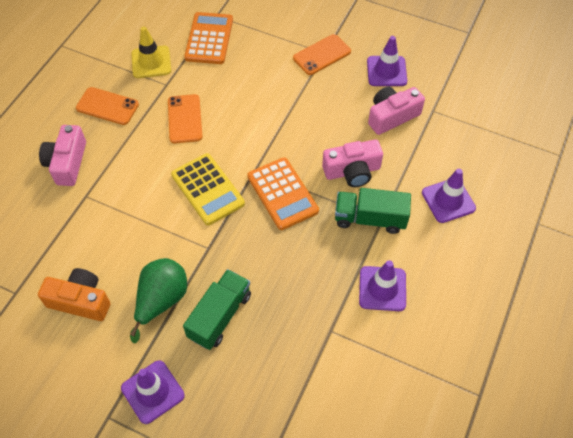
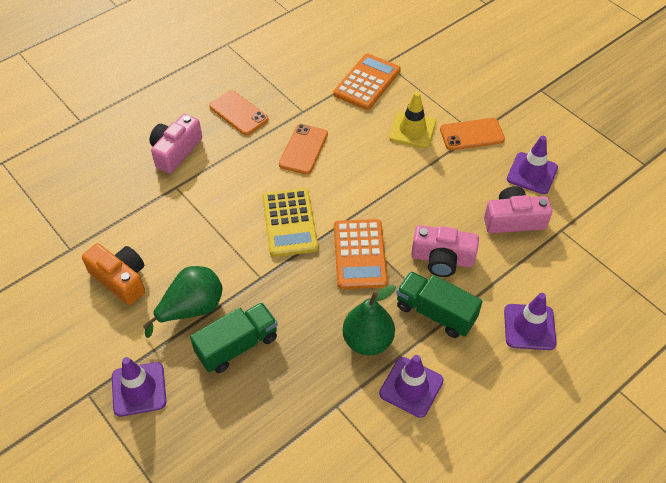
camera: 25 degrees right, 5 degrees down
(151, 62) = (300, 86): yellow traffic cone -> yellow traffic cone (412, 130)
(327, 265) = (367, 341): none -> green pear

